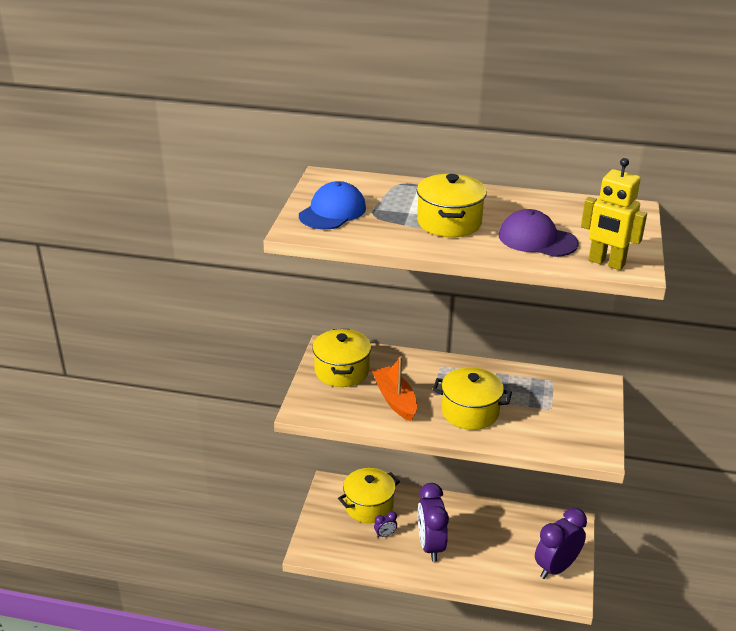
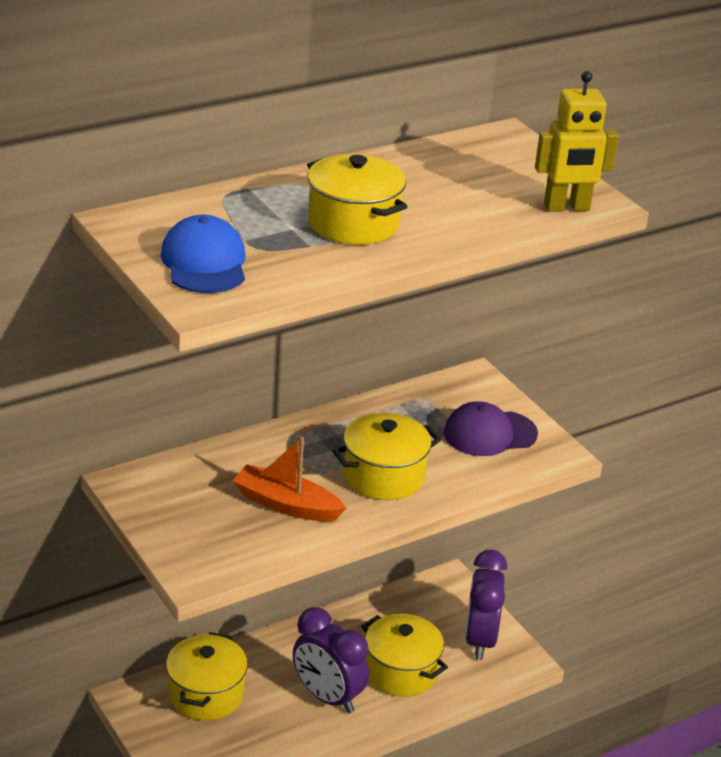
camera: 45 degrees left, 0 degrees up
(342, 371) = (180, 502): yellow pot -> yellow pot (401, 671)
(385, 535) = (263, 716): purple clock -> none
(537, 239) = (469, 207): purple cap -> purple cap (489, 433)

